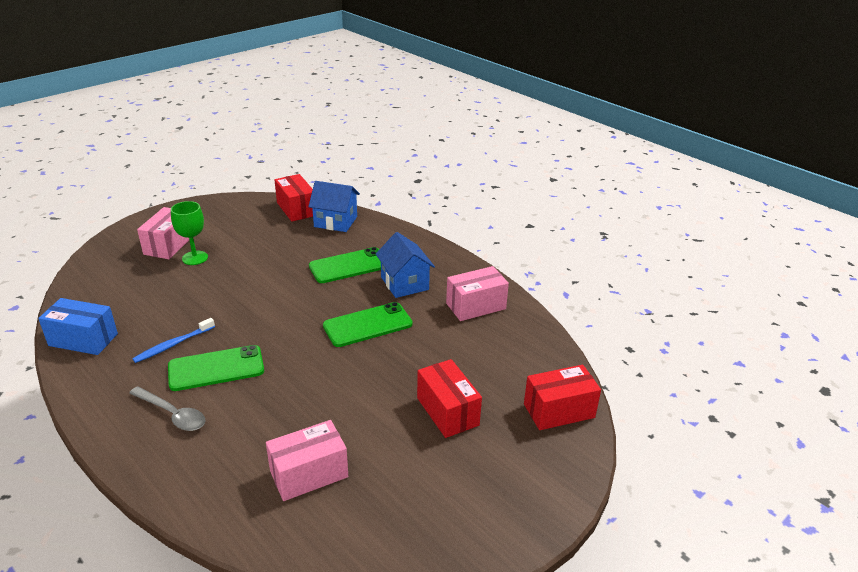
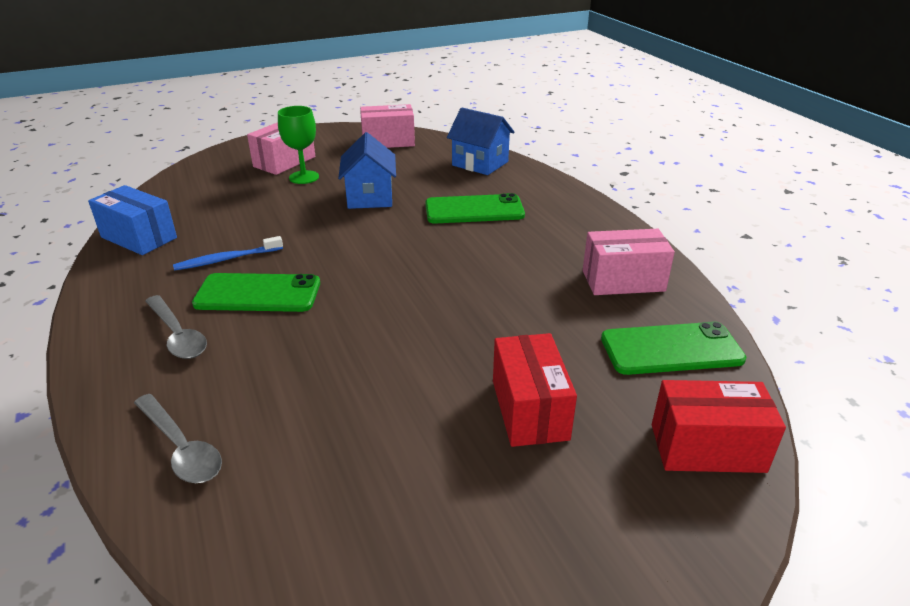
camera: 20 degrees right, 0 degrees up
(228, 492) = (181, 448): none -> grey spoon
(296, 209) = (441, 146): red box -> none
(309, 474) = (296, 450): pink box -> pink box (388, 141)
(368, 325) = (467, 278): green phone -> green phone (671, 349)
(404, 283) = (536, 239): blue house -> blue house (370, 197)

